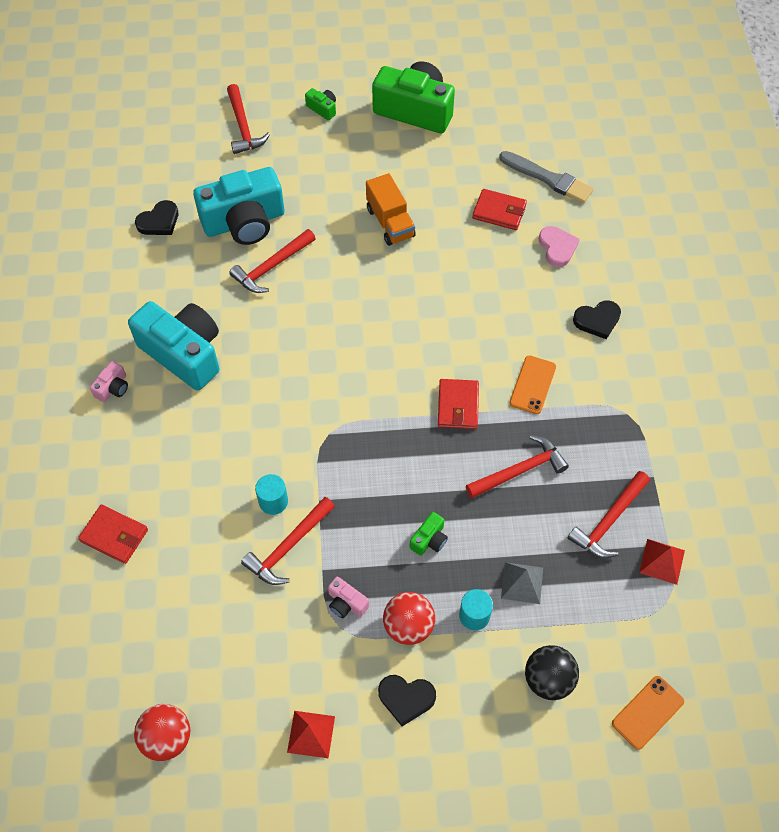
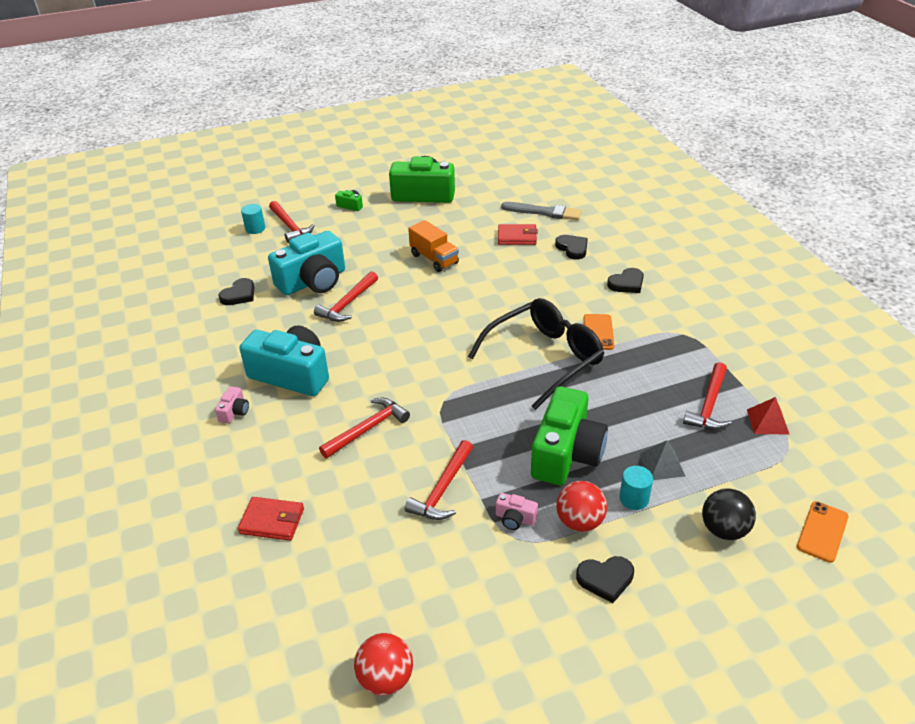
camera: 15 degrees left, 20 degrees down
(273, 501) = (414, 459): turquoise cylinder -> turquoise cylinder (255, 229)
(311, 734) = (529, 634): red pyramid -> none
(429, 540) = (566, 453): green camera -> green camera, size x2.42
(458, 406) = (544, 358): red wallet -> black glasses
(520, 470) = (618, 388): red hammer -> red hammer (368, 429)
(557, 248) = (572, 248): pink heart -> black heart

